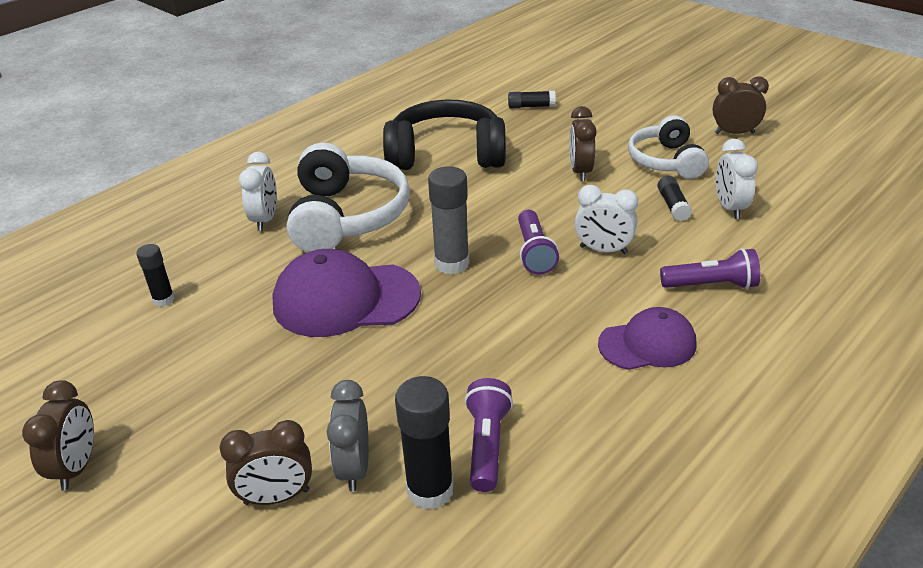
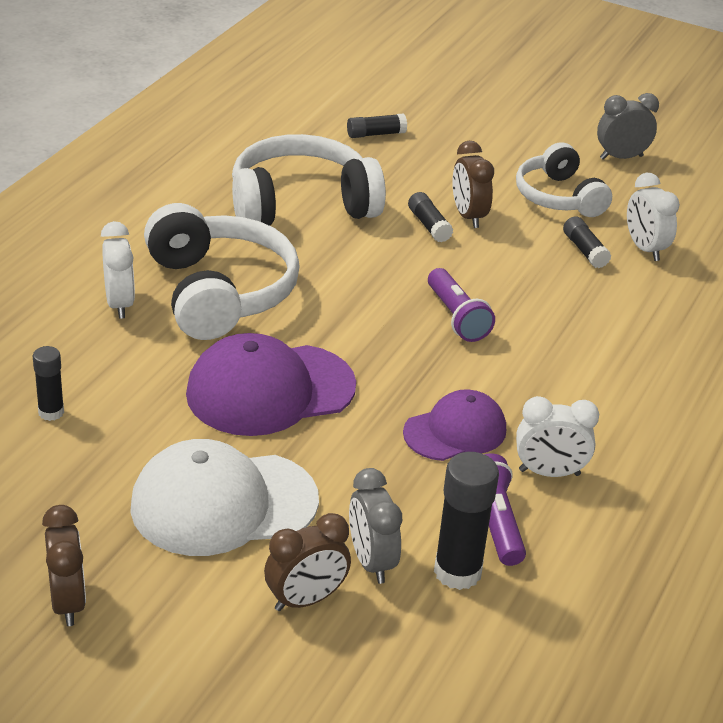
camera: 20 degrees left, 0 degrees up
(254, 394) = (223, 503): none -> white cap
(446, 155) = (301, 204): black headphones -> white headphones
(452, 263) = (370, 338): grey glue stick -> none
(543, 176) = (429, 225): none -> black glue stick
(603, 250) = (530, 308): white clock -> white clock (549, 473)
(647, 344) = (612, 405): purple cap -> purple cap (455, 431)
(711, 285) = (654, 337): purple flashlight -> none
(734, 133) = (621, 157): brown clock -> grey clock

